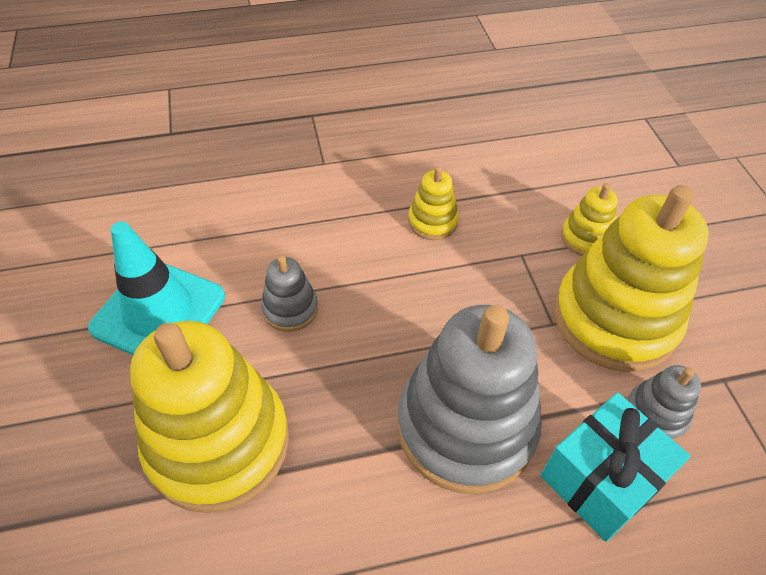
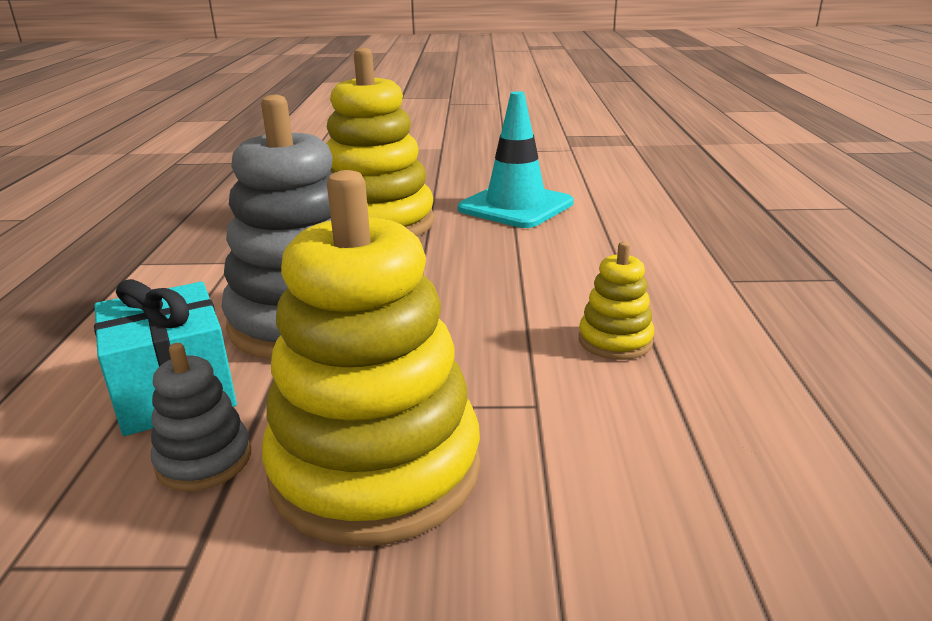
camera: 105 degrees right, 25 degrees down
(290, 309) = (498, 252): grey stacking toy -> none
(586, 238) = (559, 485): yellow stacking toy -> none

